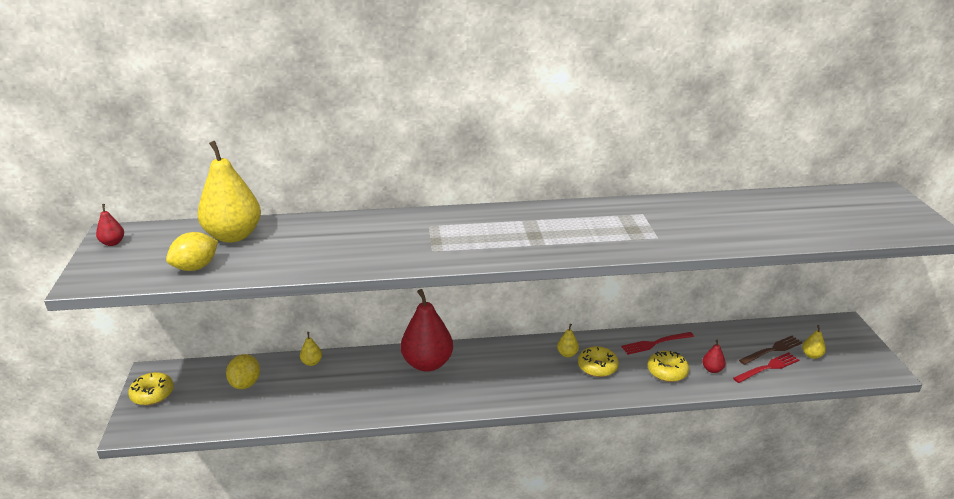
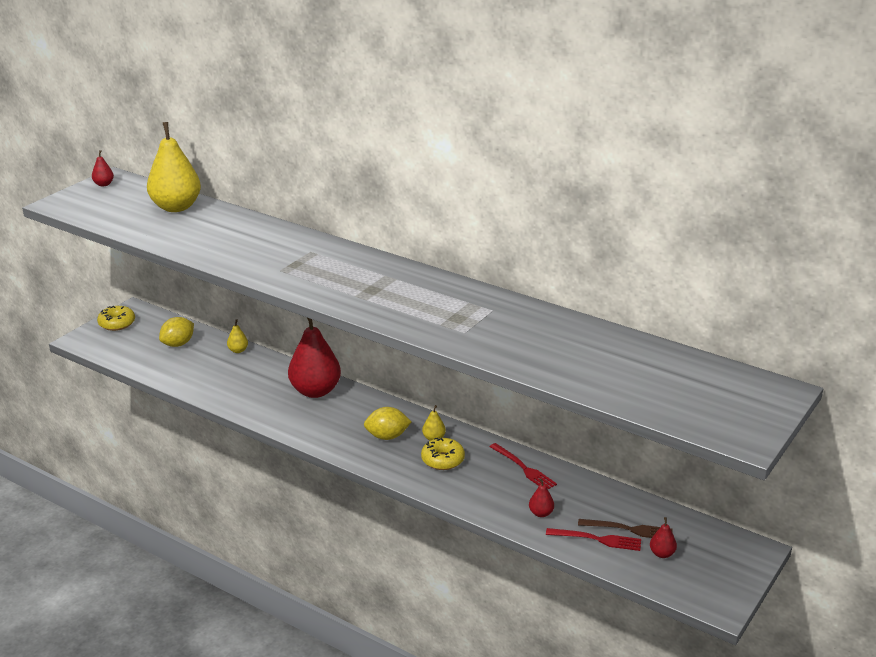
camera: 40 degrees right, 0 degrees up
(196, 267) = (123, 220): yellow lemon -> yellow lemon (387, 436)
(655, 343) = (524, 468): red fork -> red fork turned 150 degrees counterclockwise
(667, 372) = (496, 494): yellow donut -> none
(811, 355) = (662, 554): yellow pear -> red pear

